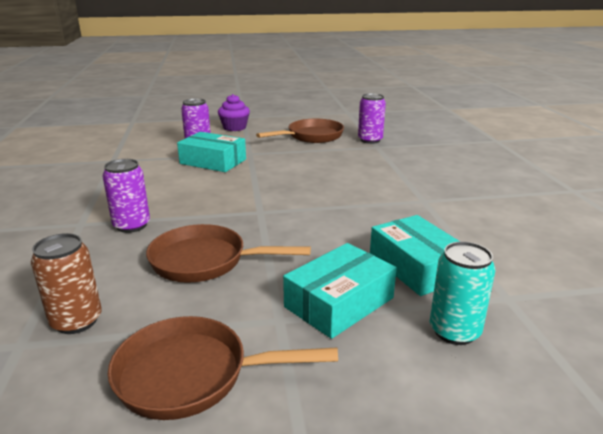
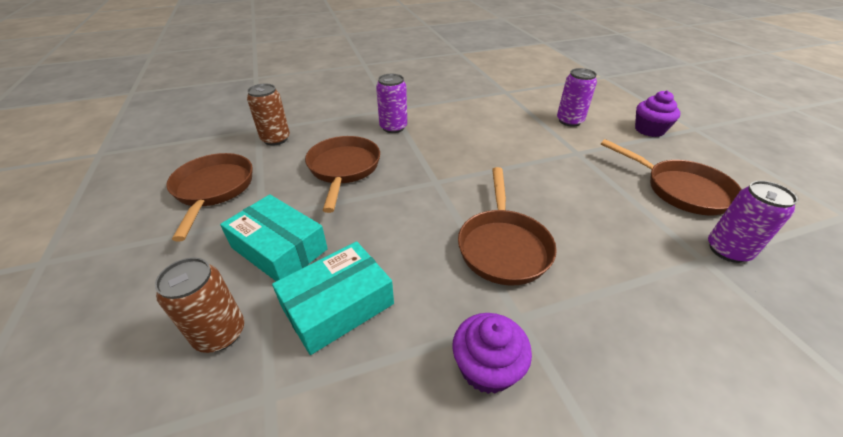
camera: 80 degrees right, 15 degrees up
(213, 161) = (538, 136): turquoise box -> none
(356, 196) = (503, 246): none -> brown pan
(454, 331) = (220, 333): turquoise can -> brown can
(463, 215) = (486, 368): none -> purple cupcake

